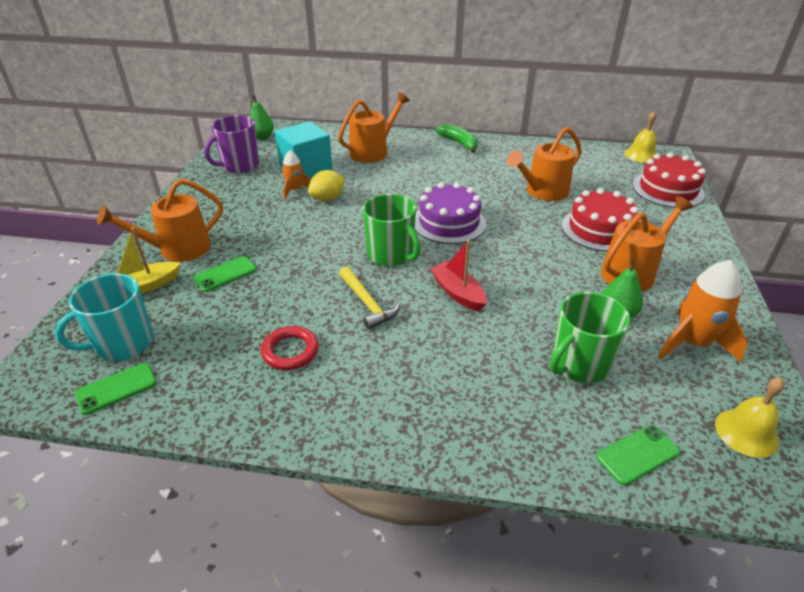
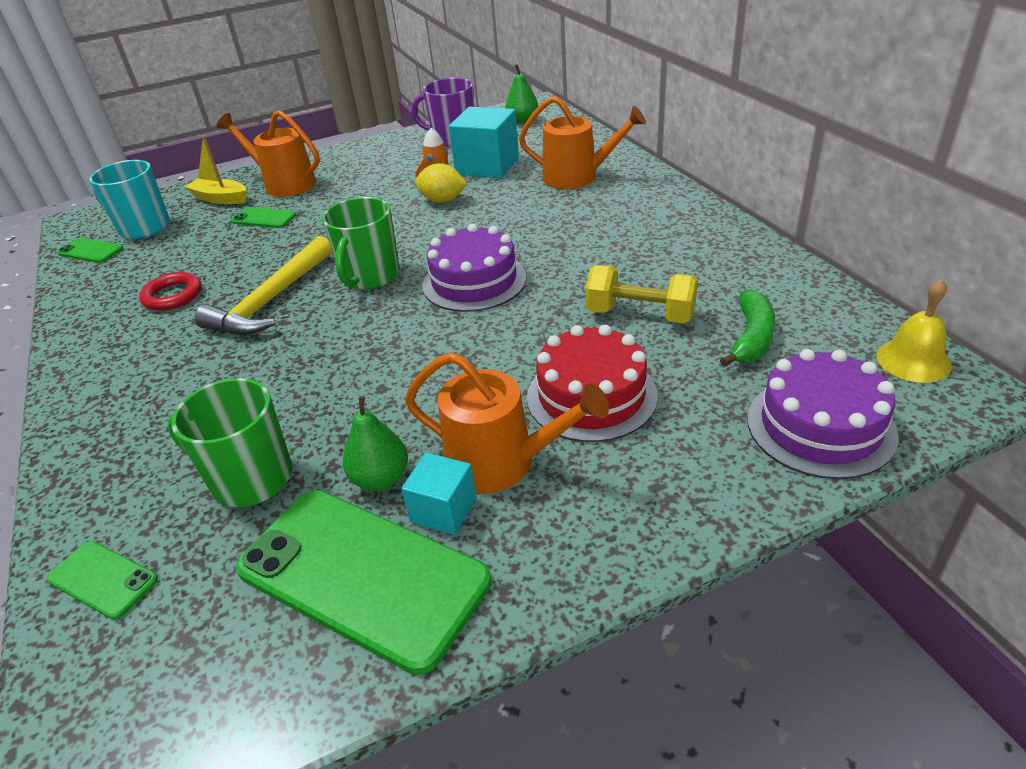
camera: 60 degrees right, 0 degrees up
(367, 303) = (271, 300): yellow hammer -> yellow hammer, size x1.53
(458, 293) = (331, 343): red boat -> none
(459, 143) = (685, 211): green banana -> green banana (751, 337)
(543, 192) = (640, 315): orange watering can -> yellow dumbbell
(657, 302) = (443, 510): none -> turquoise cube
(667, 190) = (820, 426): red cake -> purple cake
(692, 343) = (362, 575): orange rocket -> green phone
(746, 432) = (182, 686): yellow bell -> none

